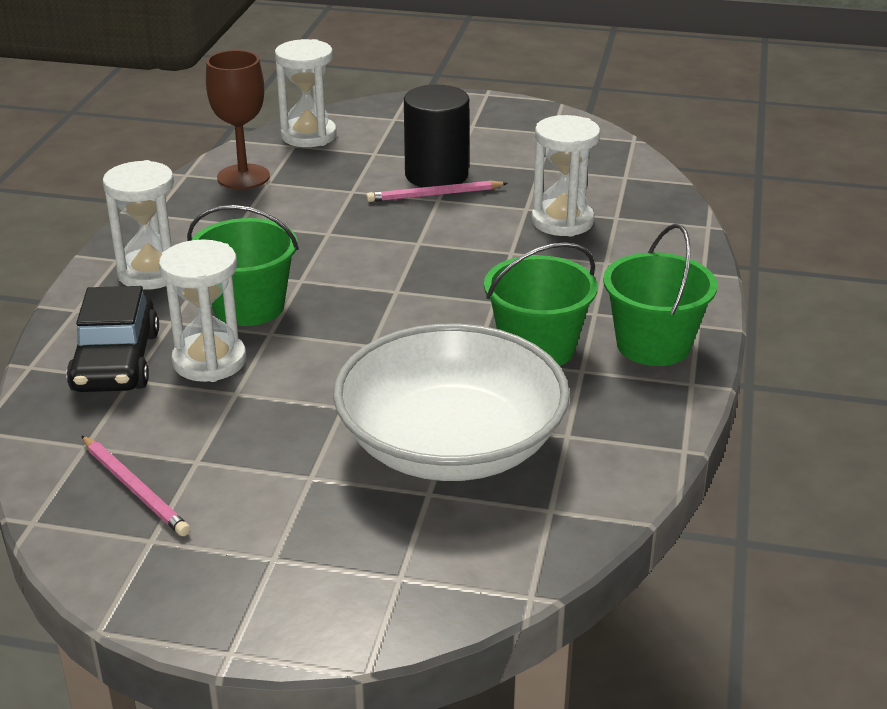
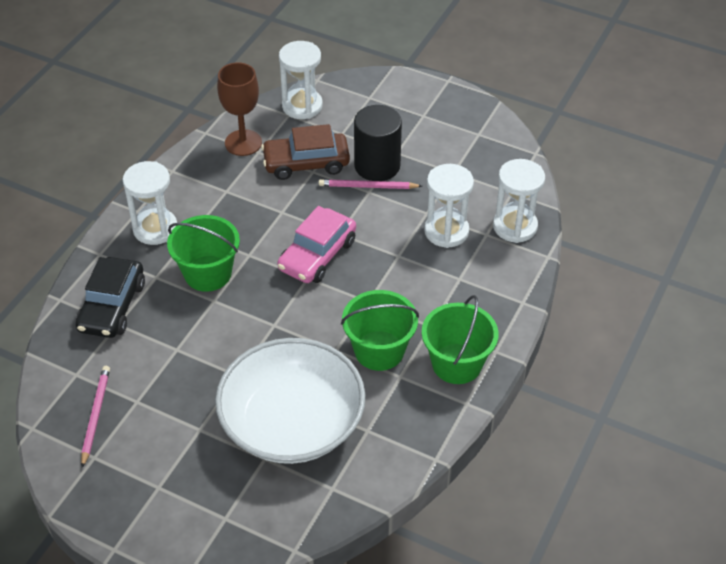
camera: 15 degrees right, 15 degrees up
(135, 489) = (95, 415): pink pencil -> pink pencil turned 150 degrees counterclockwise
(209, 361) = (169, 318): white hourglass -> white hourglass (515, 226)
(339, 184) = (306, 163): none -> brown car
(399, 267) = (317, 255): none -> pink car

